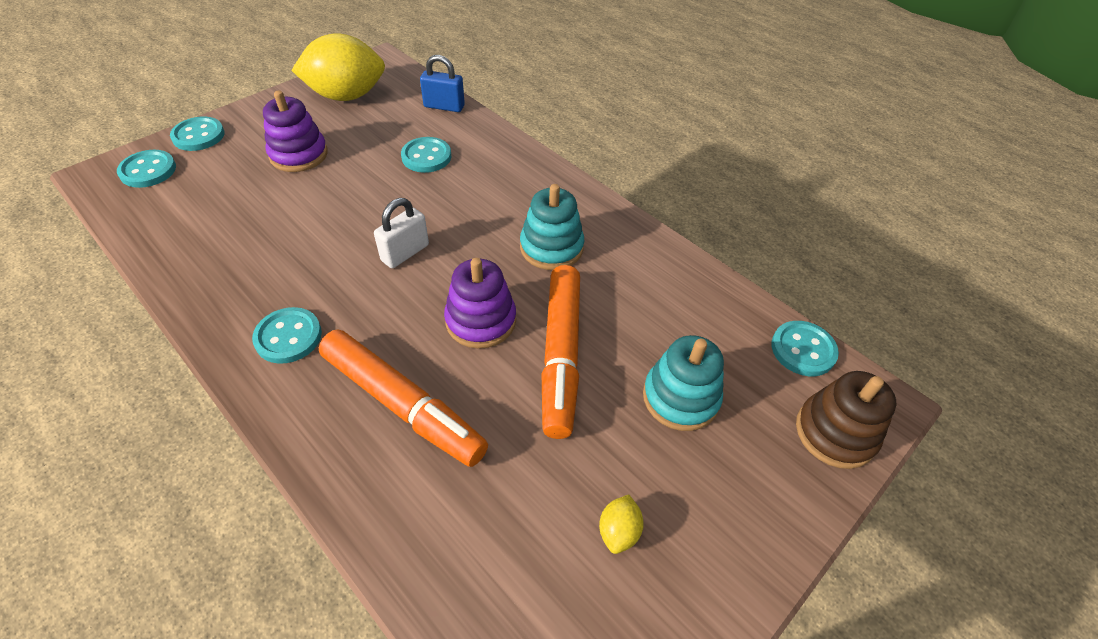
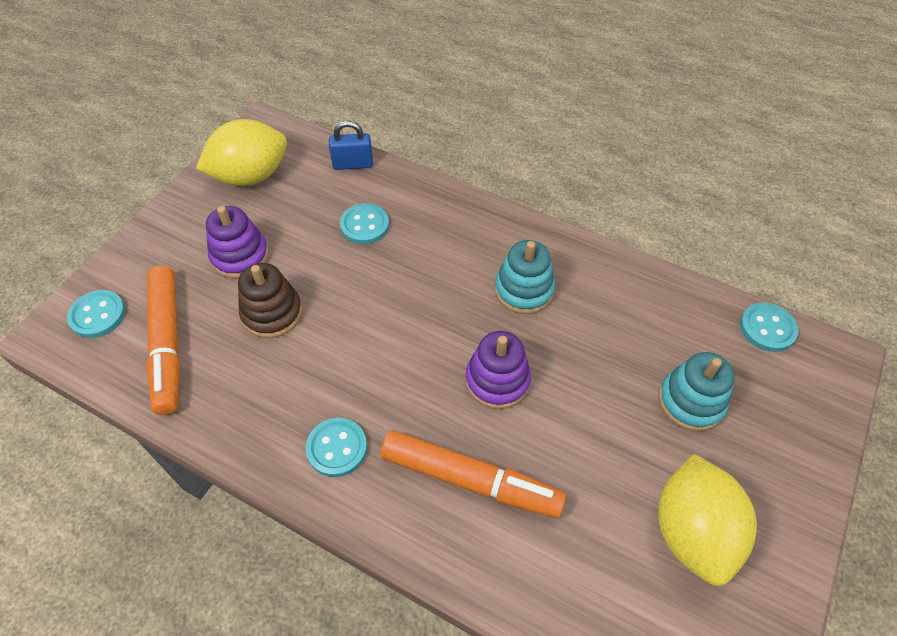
camera: 15 degrees left, 5 degrees up
(198, 136) = (126, 261): turquoise button -> none
(405, 253) = (397, 333): white padlock -> none
(561, 355) = (579, 393): orange marker -> orange marker (168, 344)
(618, 531) = (692, 531): yellow lemon -> yellow lemon, size x2.48
(835, 433) = (818, 395): brown stacking toy -> brown stacking toy (272, 313)

